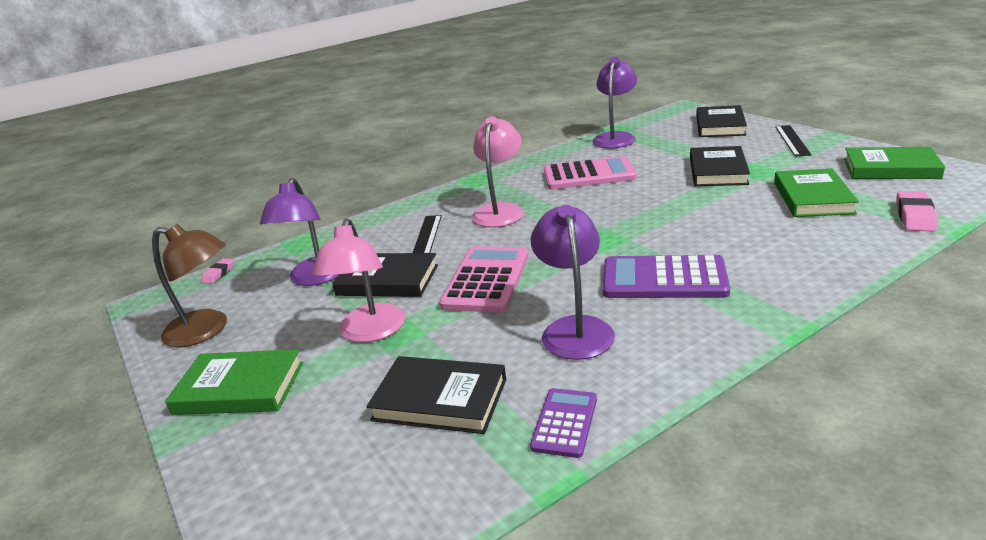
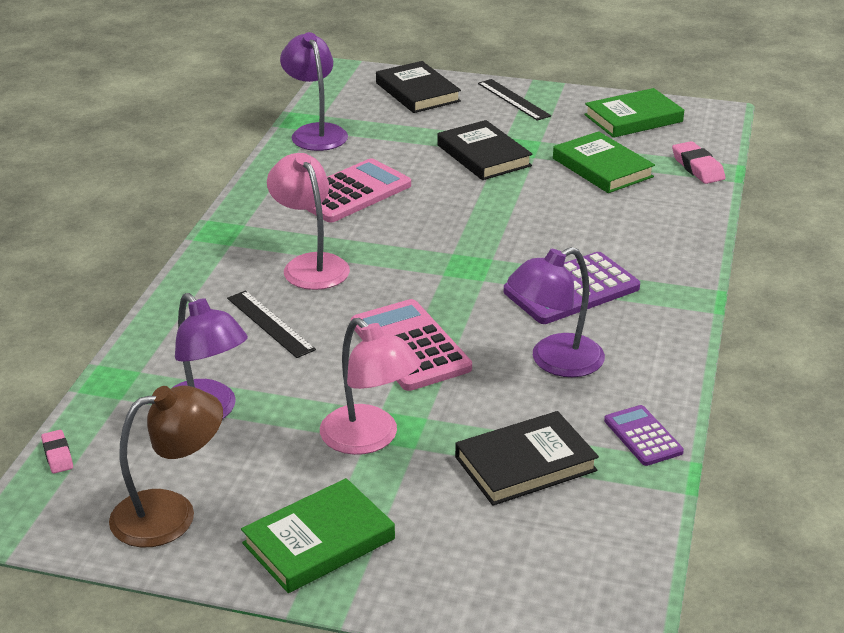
camera: 45 degrees left, 5 degrees up
(387, 280) = (301, 384): black book -> none
(574, 328) = (554, 361): purple lamp -> purple lamp turned 75 degrees counterclockwise

